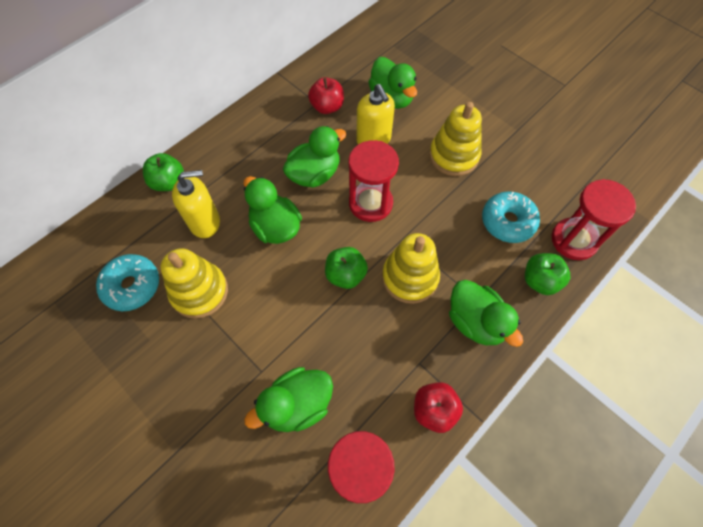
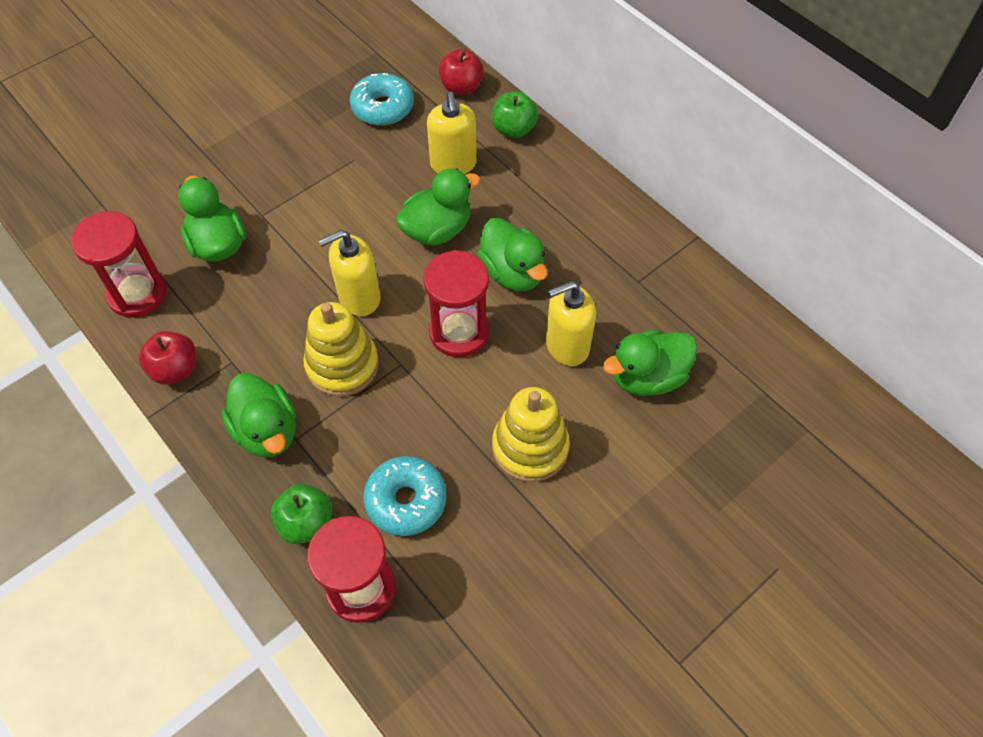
camera: 95 degrees right, 5 degrees down
(199, 291) = (365, 162): yellow stacking toy -> none
(327, 107) = (630, 293): red apple -> red apple (461, 87)
(345, 275) = (359, 297): green apple -> yellow soap dispenser
(475, 322) = (267, 431): green duck -> green duck turned 90 degrees counterclockwise

